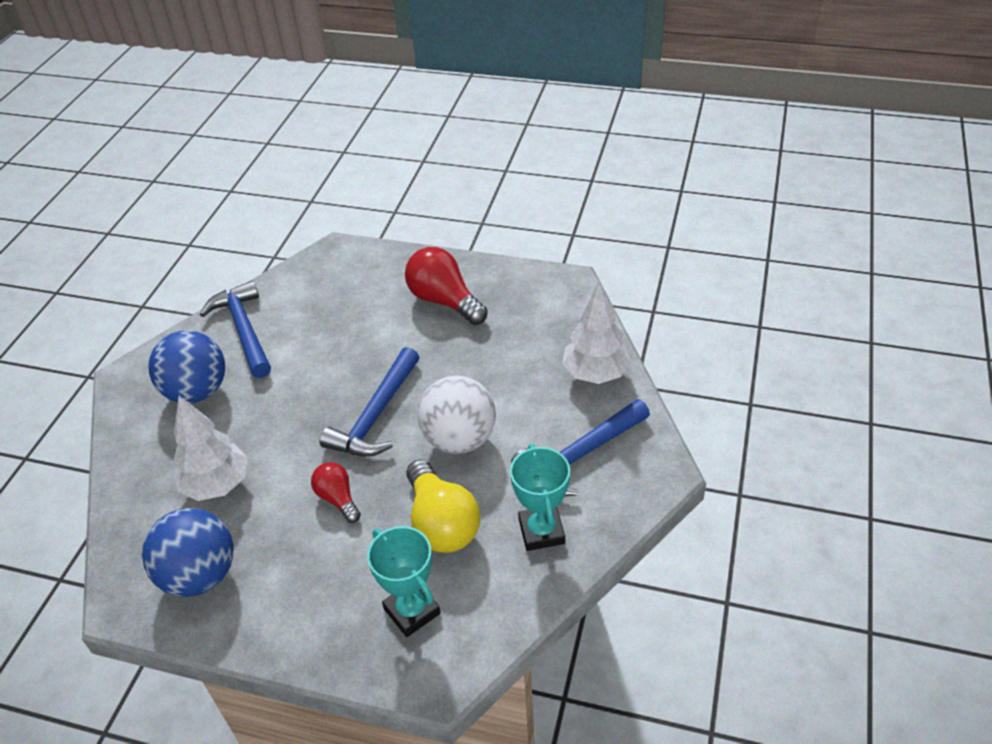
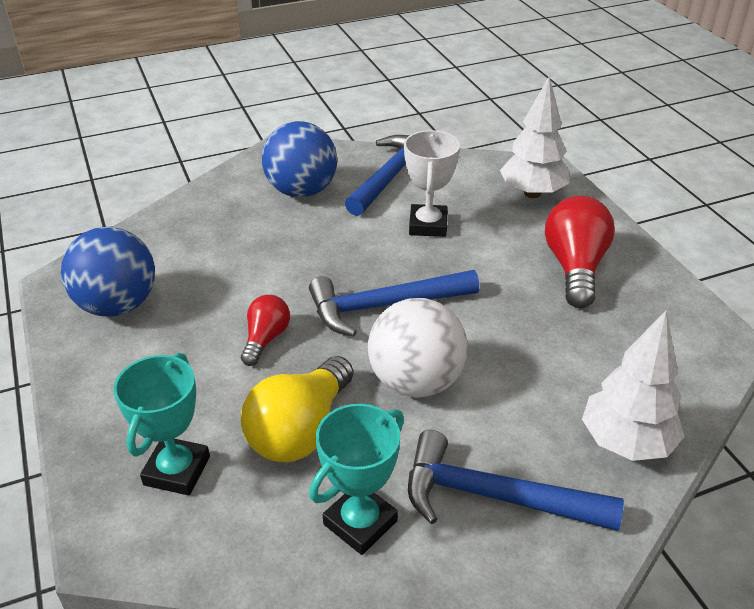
camera: 50 degrees right, 5 degrees down
(217, 485) = (217, 259): white tree -> white tree (532, 193)
(322, 344) = (428, 225): none -> white trophy

